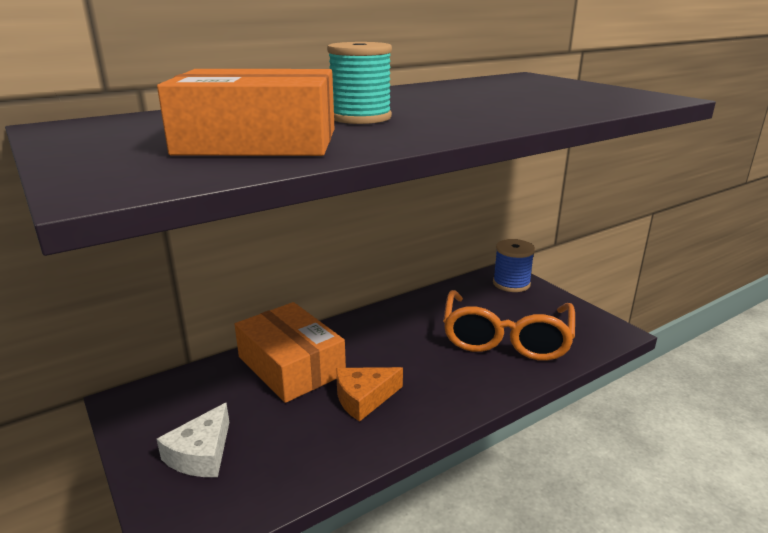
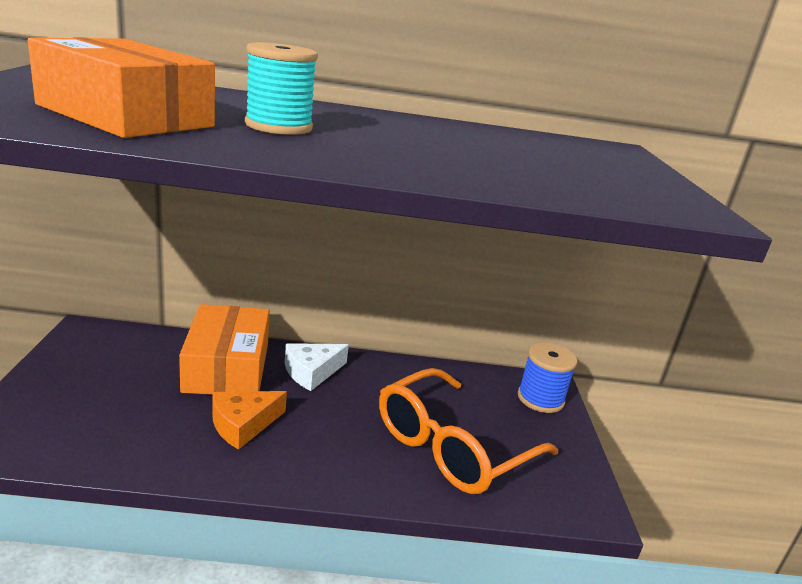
camera: 30 degrees right, 0 degrees up
(201, 454) = (74, 396): white cheese -> white cheese (312, 372)
(364, 398) = (243, 425): orange cheese -> orange cheese turned 45 degrees counterclockwise

